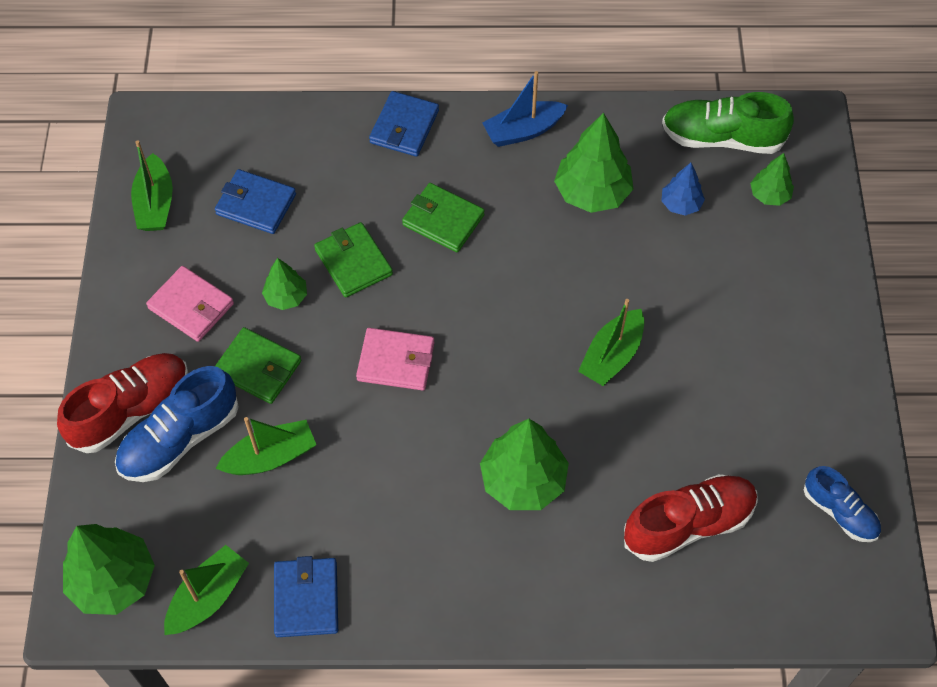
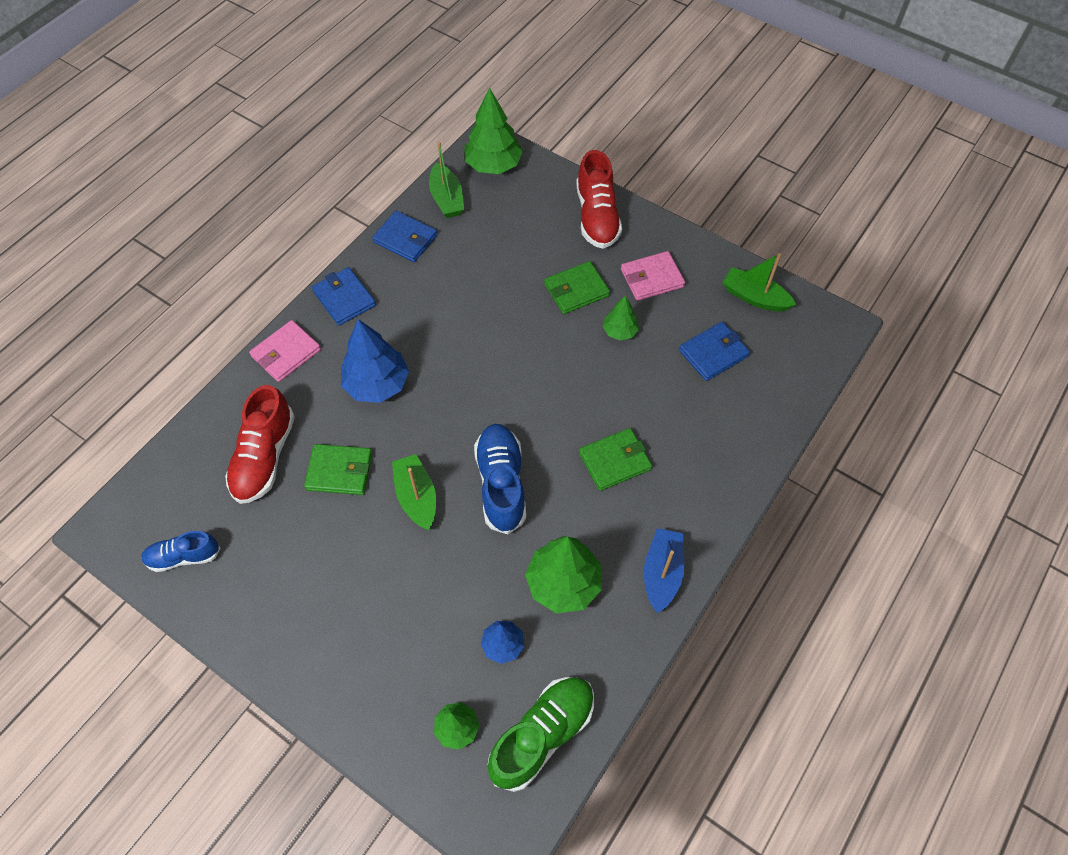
camera: 125 degrees right, 0 degrees up
(180, 438) = (557, 230): blue shoe -> blue shoe (501, 484)
(270, 457) = (508, 266): green boat -> none
(353, 262) = (619, 384): green wallet -> green wallet (339, 471)
(396, 361) = (520, 365): pink wallet -> pink wallet (286, 353)
(404, 127) = (724, 488): blue wallet -> blue wallet (344, 298)
(523, 481) = (377, 384): green tree -> blue tree

